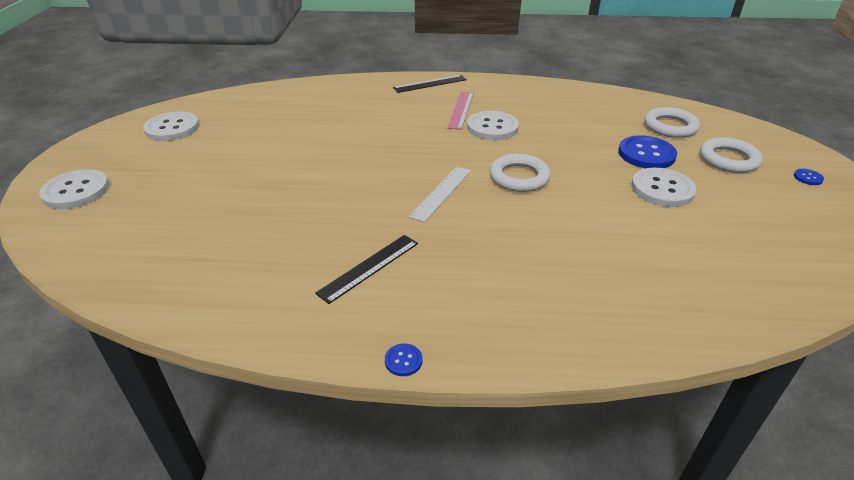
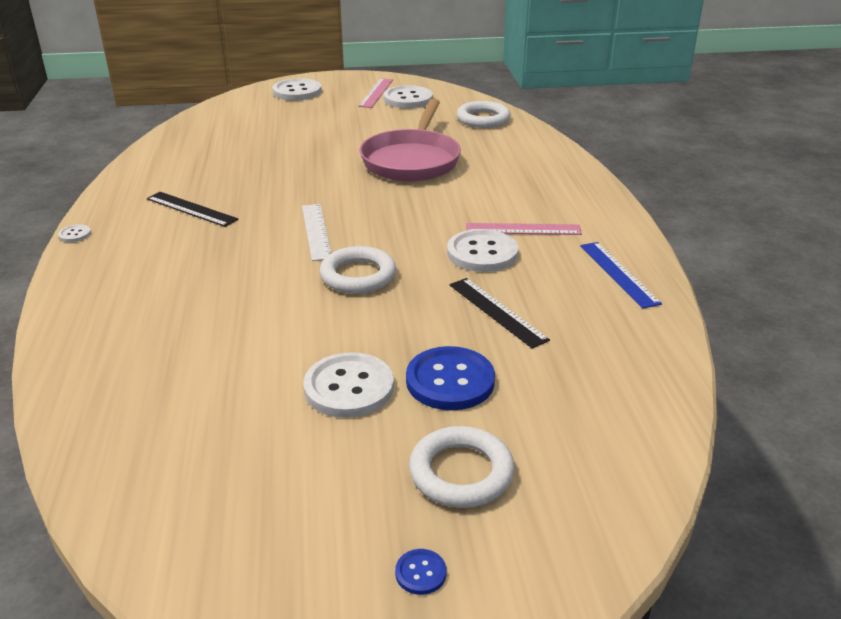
camera: 80 degrees right, 5 degrees down
(135, 143) = (376, 93): none -> pink ruler
(321, 139) = (412, 160): none -> pink pan
(403, 360) = (75, 234): blue button -> white button
(430, 84) = (592, 203): black ruler -> black ruler (497, 311)
(441, 193) = (316, 231): white ruler -> white ruler turned 60 degrees clockwise
(524, 91) = (618, 273): none -> blue ruler
(670, 127) = (562, 416): white ring -> white ring (483, 119)

